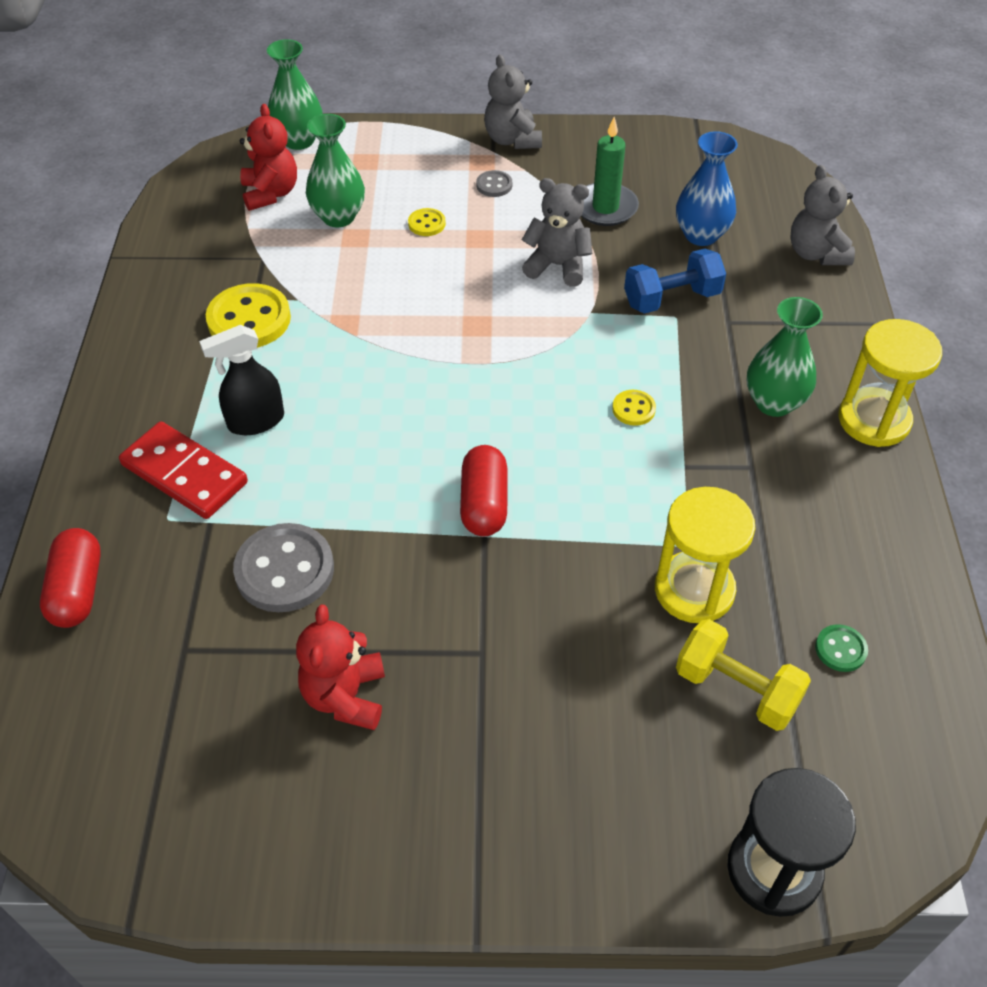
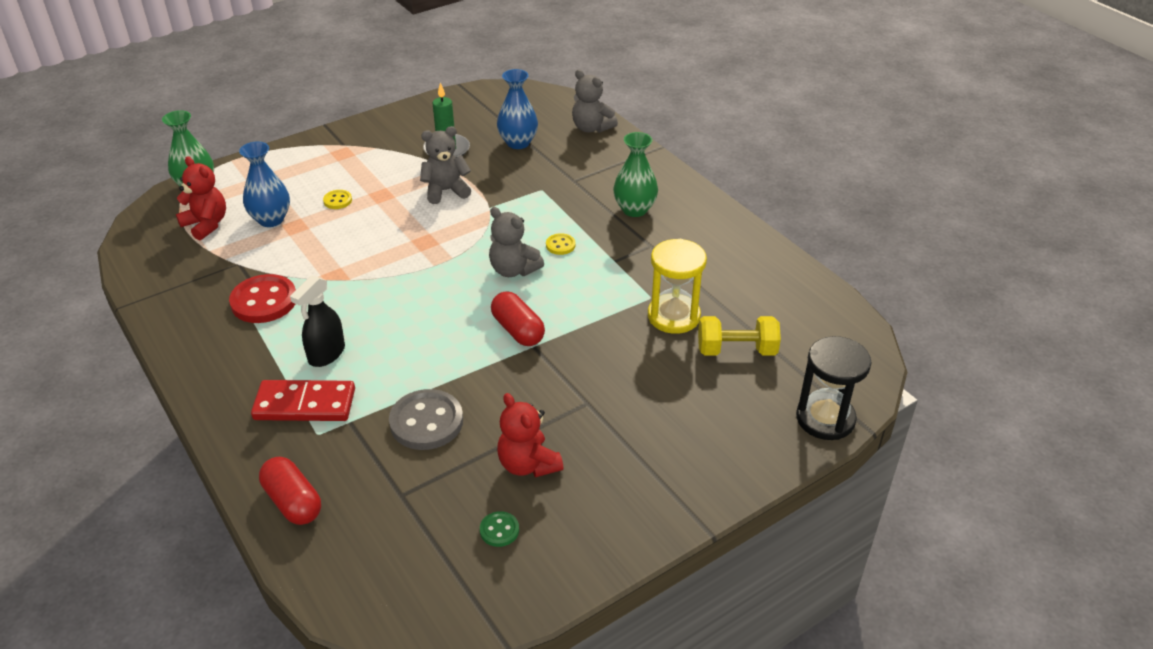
camera: 35 degrees left, 10 degrees down
(249, 319) = (264, 301): yellow button -> red button
(338, 217) = (271, 219): green vase -> blue vase
(494, 185) = (363, 163): grey button -> none
(512, 140) = (351, 134): grey teddy bear -> grey teddy bear (513, 270)
(671, 299) = (531, 181): blue dumbbell -> none
(840, 649) = (770, 307): green button -> green button (499, 530)
(874, 420) = (693, 196): yellow hourglass -> none

